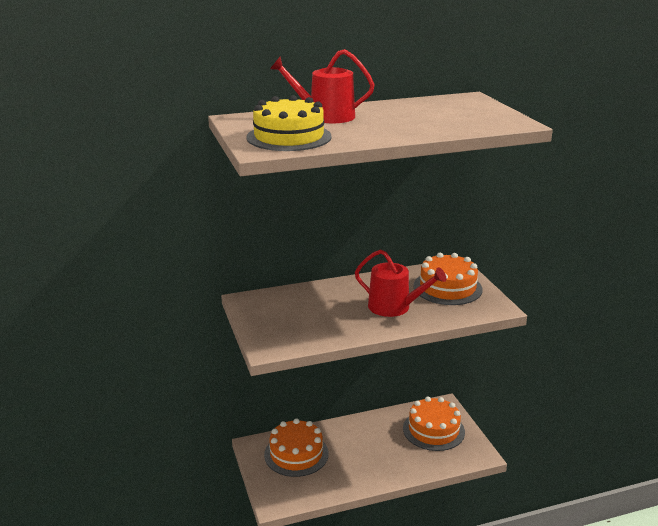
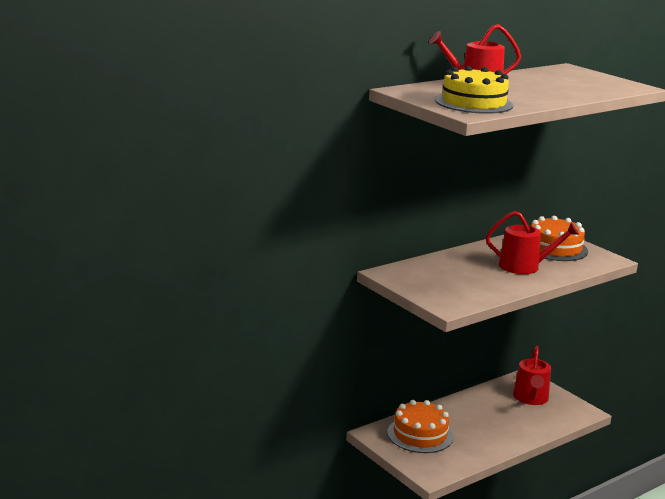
camera: 20 degrees left, 5 degrees down
(433, 430) = (531, 398): orange cake -> red watering can

